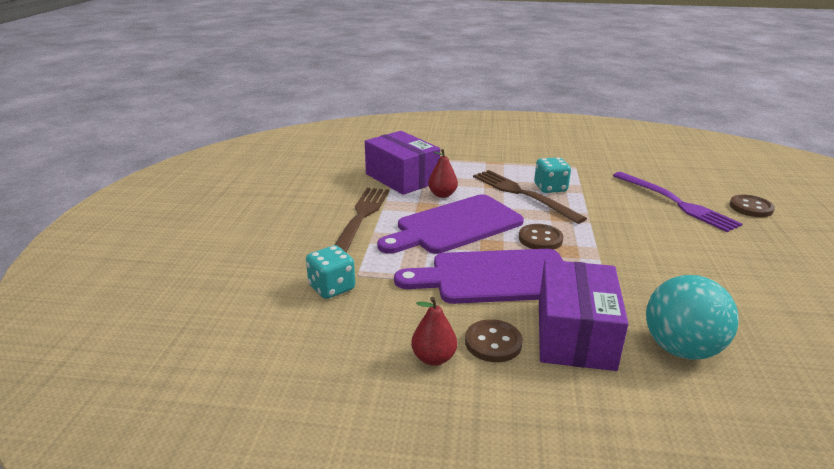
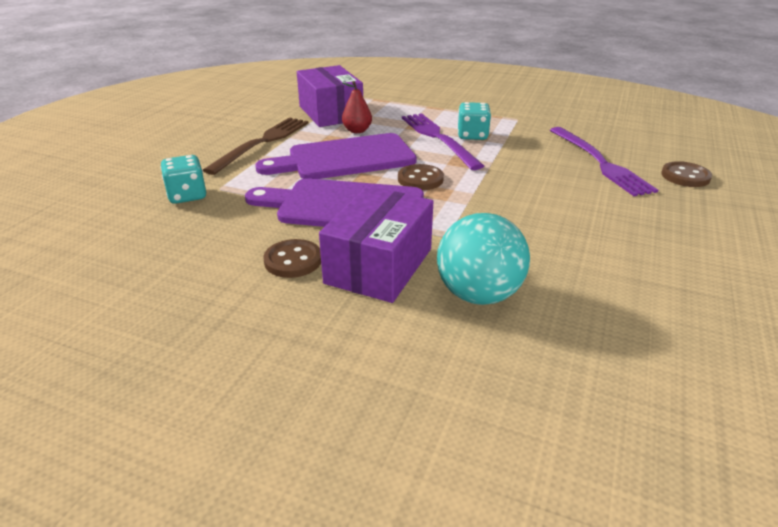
camera: 15 degrees right, 5 degrees up
(433, 358) = (227, 264): red pear -> none
(523, 194) = (438, 138): brown fork -> purple fork

